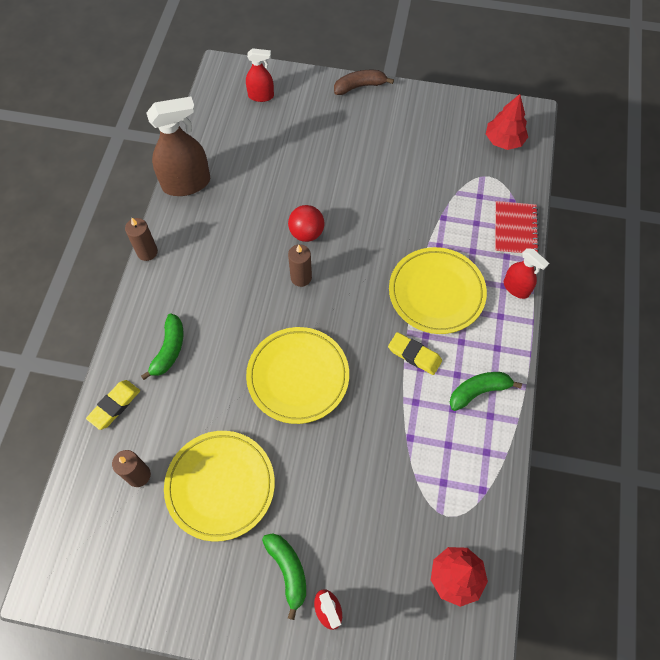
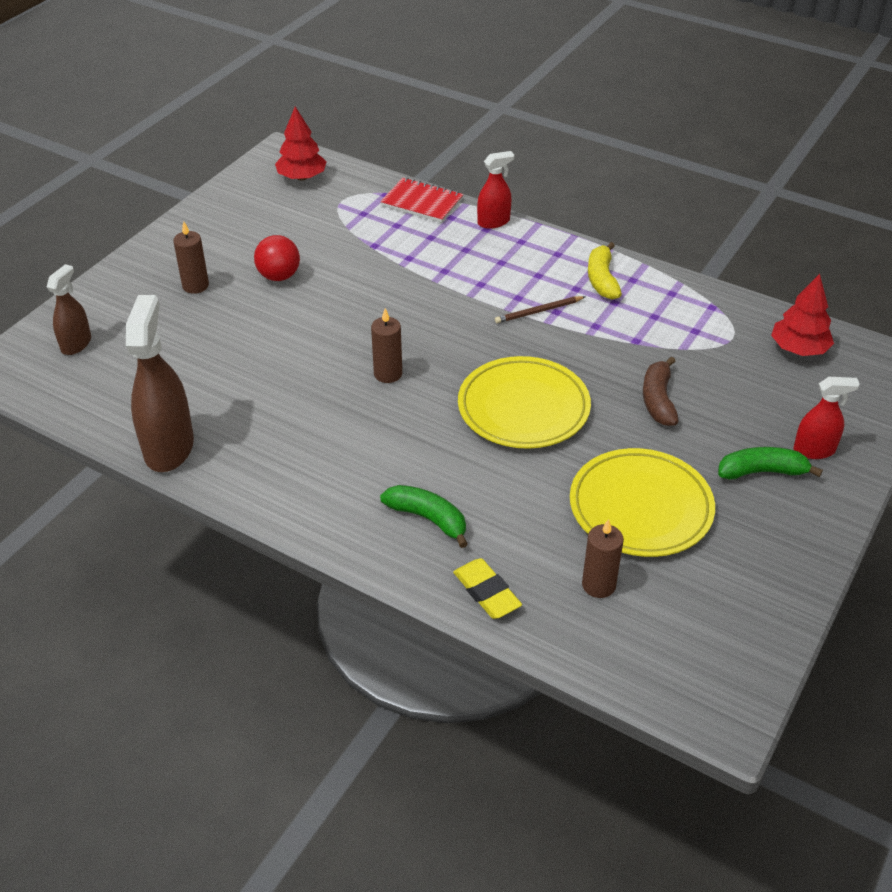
camera: 70 degrees left, 20 degrees down
(147, 252) = (258, 511): brown candle -> brown candle (195, 286)
(261, 96) = (76, 344): red spray bottle -> brown spray bottle
(306, 233) = (326, 354): red ball -> red ball (279, 276)
(360, 86) = (136, 257): brown banana -> brown banana (658, 400)
(414, 355) = (538, 311): yellow eraser -> brown pencil
(436, 293) = (469, 276): yellow plate -> none
(478, 391) = (602, 279): green banana -> yellow banana

